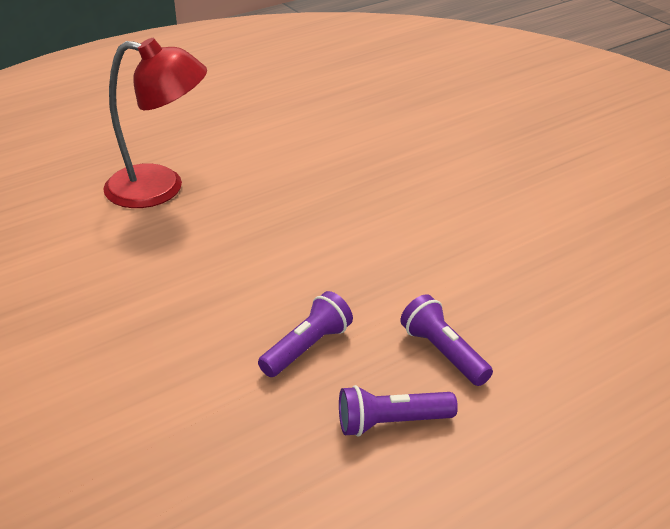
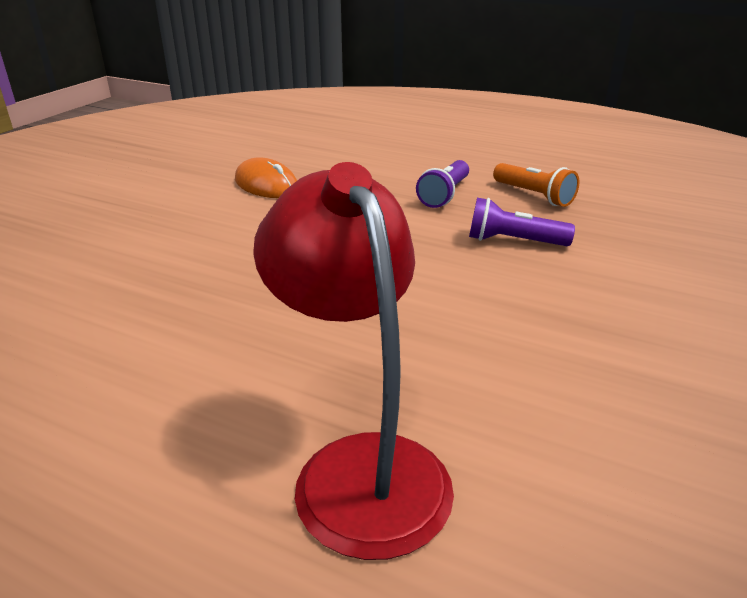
camera: 120 degrees left, 5 degrees down
(391, 423) = (534, 196): purple flashlight -> orange flashlight
(548, 247) = (266, 185): none -> orange mouse

